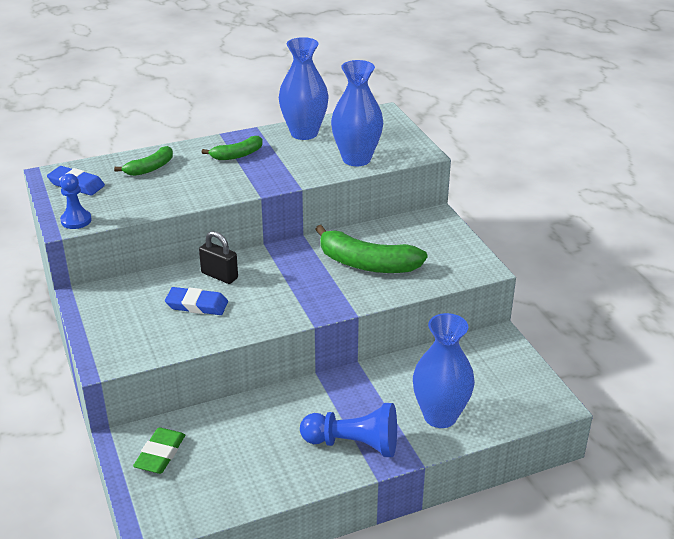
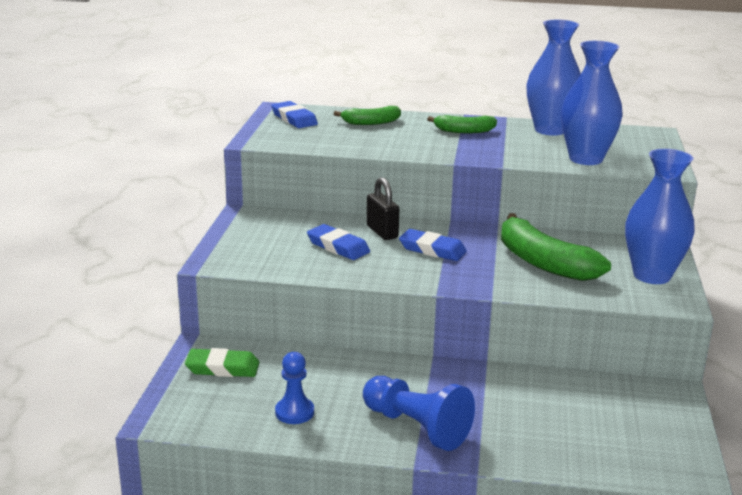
camera: 30 degrees right, 10 degrees down
(76, 220) = (266, 141): blue pawn -> blue pawn (294, 412)
(160, 454) = (222, 368): green eraser -> green eraser turned 45 degrees clockwise
(275, 280) = (432, 249): none -> blue eraser
(440, 416) = (536, 437): blue vase -> blue vase (652, 275)

